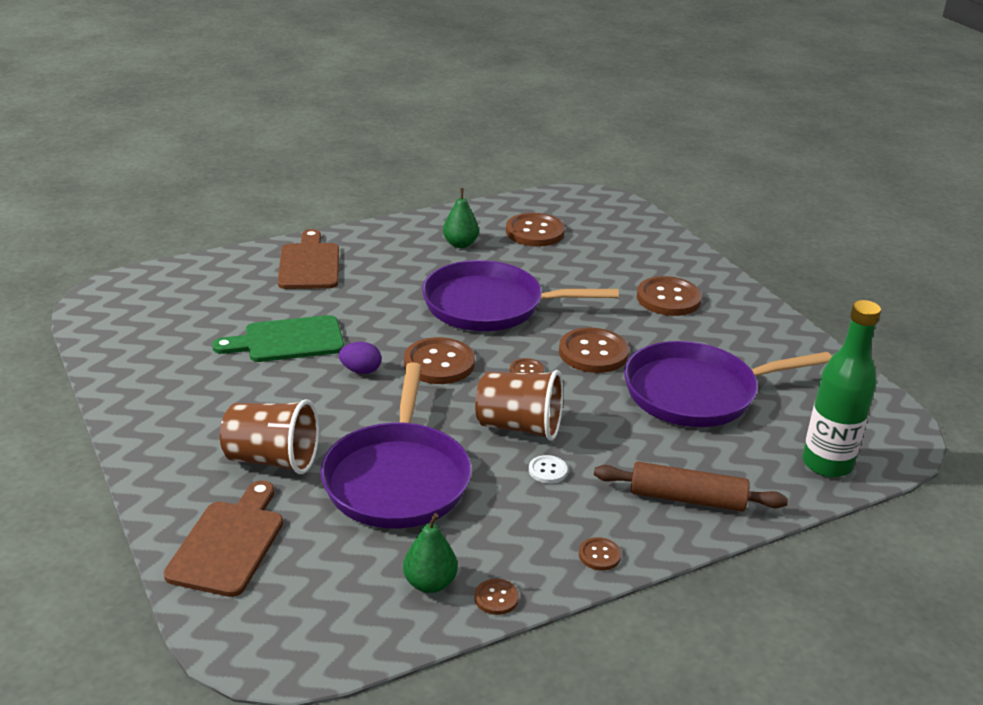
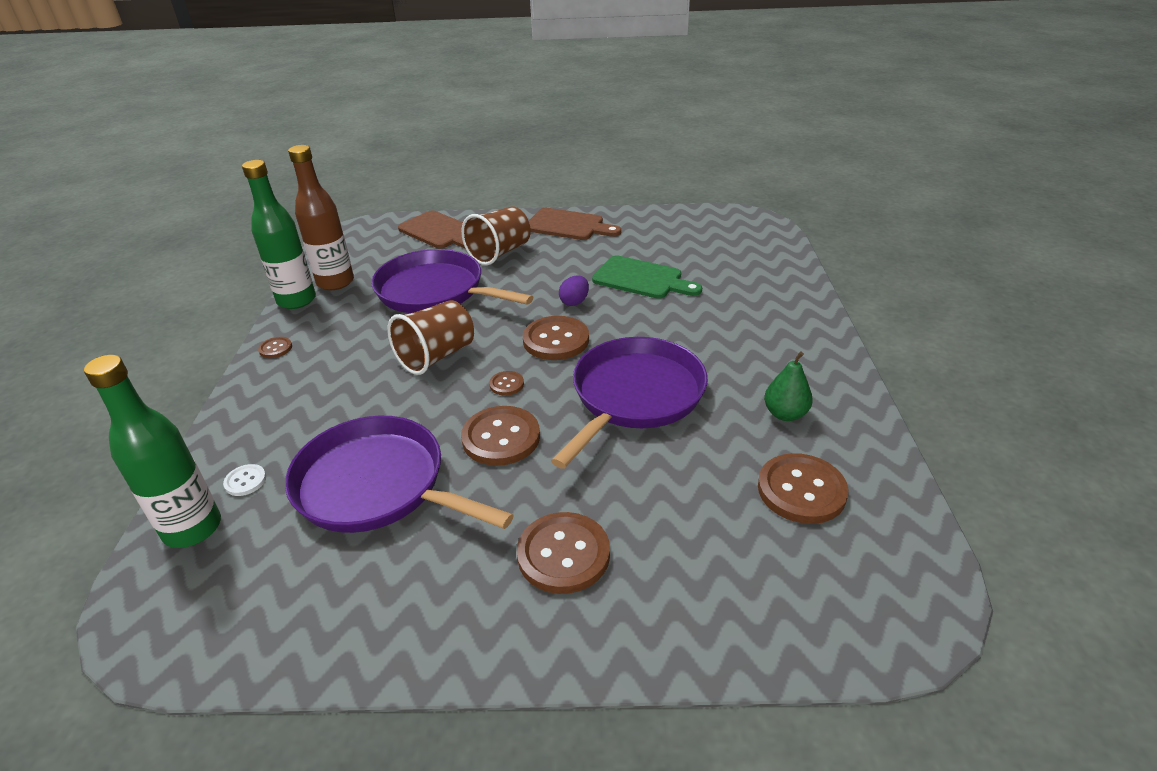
camera: 120 degrees right, 5 degrees up
(288, 340) = (641, 279): green cutting board -> green cutting board turned 105 degrees clockwise
(309, 264) = (771, 309): brown cutting board -> brown cutting board (568, 225)
(430, 583) = (335, 282): green pear -> brown bottle
(496, 598) = (296, 300): brown button -> green bottle
(547, 470) = (375, 354): white button -> white button (245, 481)
(687, 499) = (268, 412): brown rolling pin -> none
(696, 393) = (377, 485): purple pan -> purple pan turned 75 degrees counterclockwise

